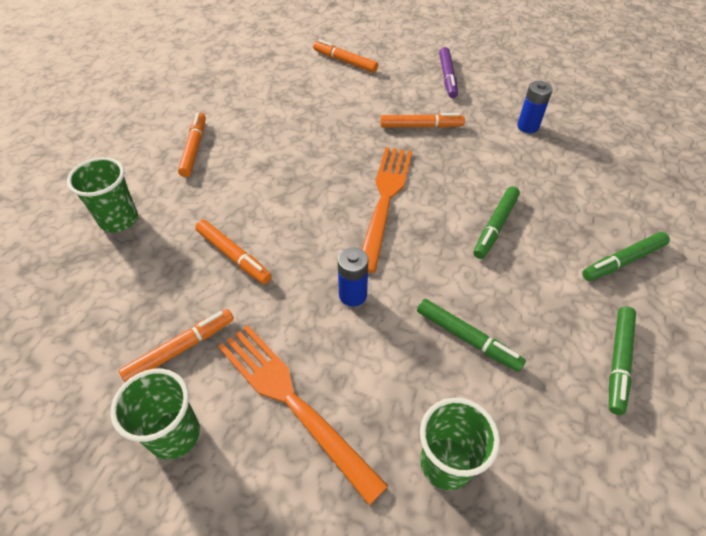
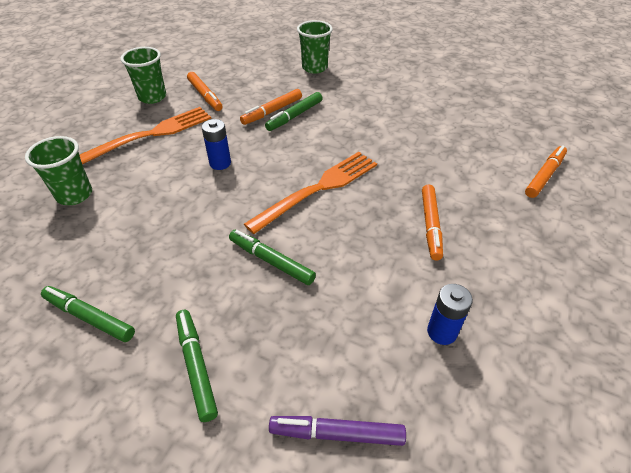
camera: 95 degrees right, 5 degrees down
(194, 149) = (387, 90): orange marker -> none
(385, 199) = (319, 188): orange fork -> orange fork turned 60 degrees counterclockwise
(447, 77) = (540, 264): purple marker -> purple marker (337, 434)
(467, 338) = (158, 219): green marker -> green marker (295, 116)

